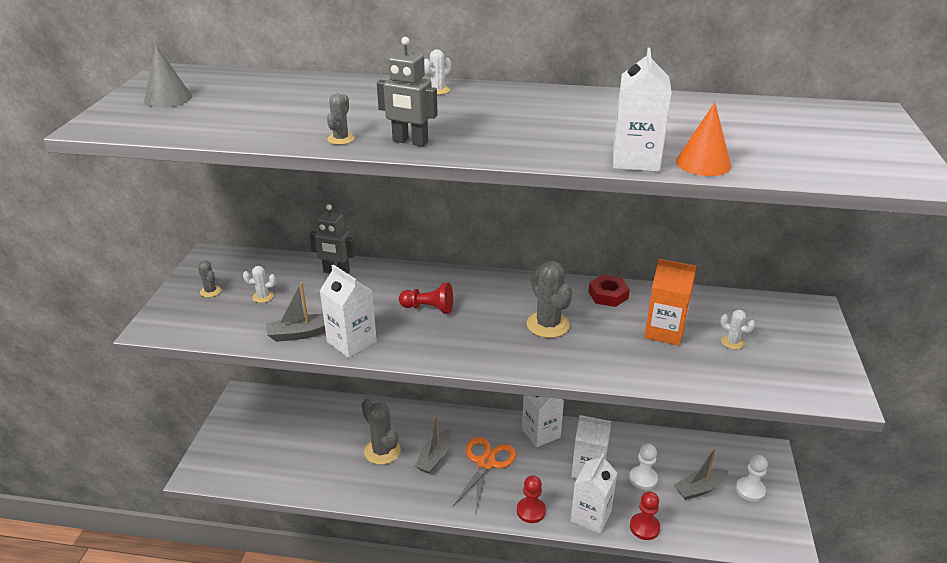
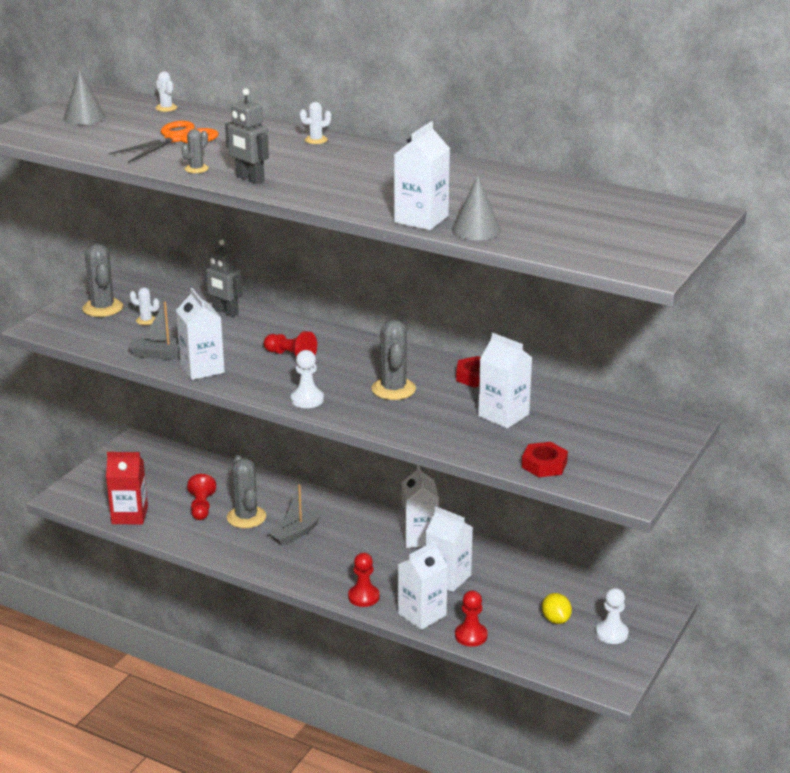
camera: 20 degrees right, 5 degrees down
(210, 291) = (102, 308): grey cactus -> grey cactus, size x1.96
(272, 477) = (129, 515): none -> red carton
(336, 450) = (201, 507): none -> red pawn
(486, 463) = (345, 549): orange scissors -> orange scissors (177, 139)
(643, 478) = (501, 598): white pawn -> white pawn (307, 399)
(664, 331) = (503, 415): orange carton -> white carton
(699, 489) = (556, 619): grey boat -> yellow lemon
(703, 163) = (476, 230): orange cone -> grey cone
(732, 342) = (564, 436): white cactus -> white cactus (166, 108)
(744, 379) = (544, 465): none -> red nut

